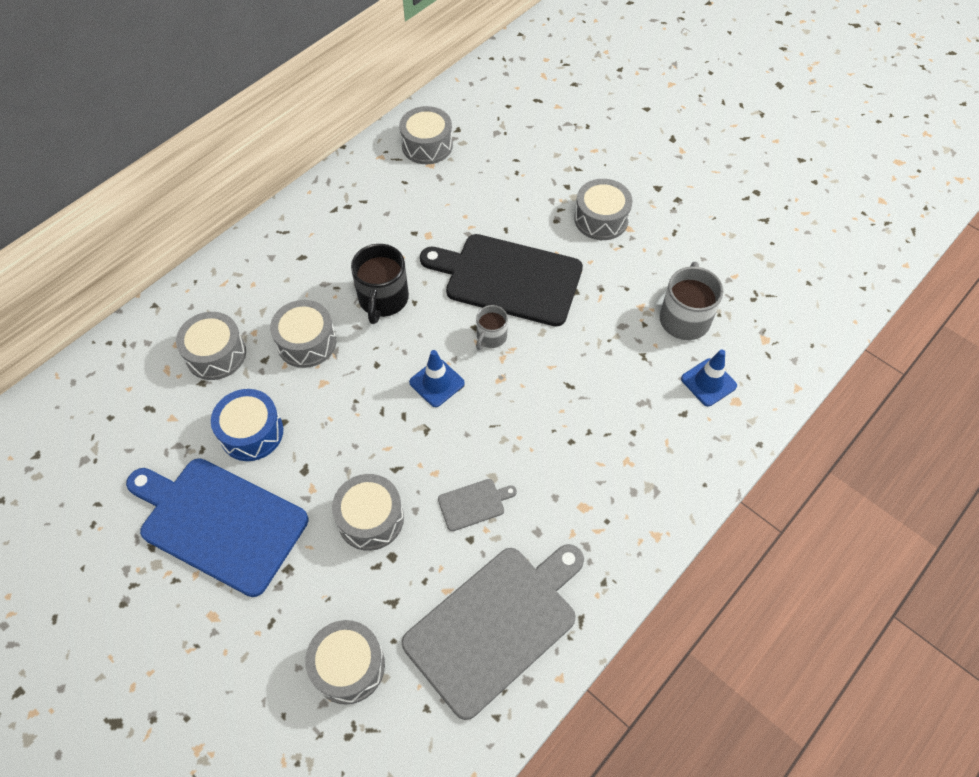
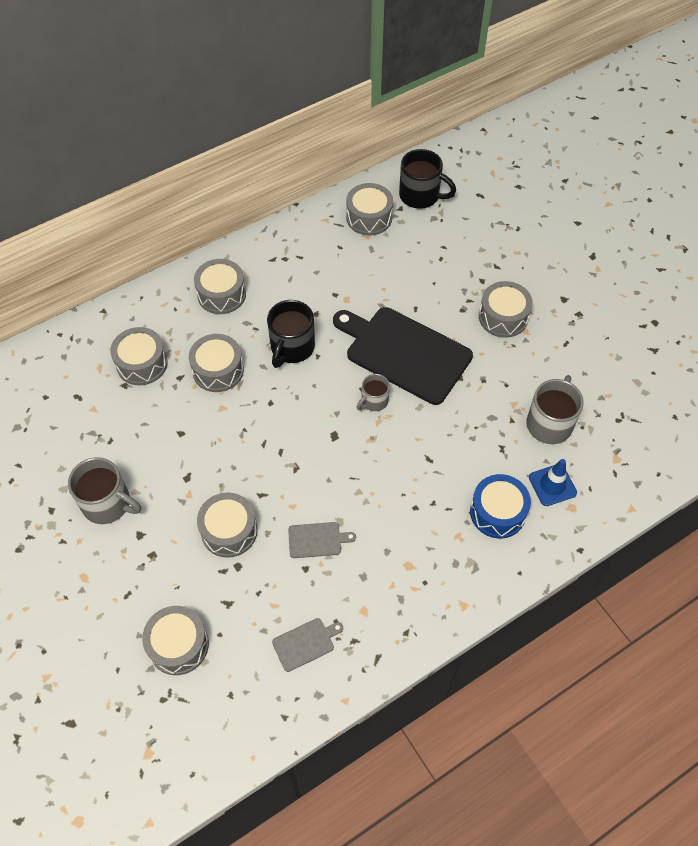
camera: 15 degrees right, 0 degrees up
(219, 522) = (108, 504): blue cutting board -> grey mug
(251, 432) = (153, 436): blue drum -> blue drum (497, 512)
(287, 259) = (221, 294): none -> grey drum
(437, 383) = (316, 430): blue traffic cone -> none
(475, 112) = (420, 196): none -> black mug
(495, 625) = (305, 643): grey cutting board -> grey cutting board, size x0.42

